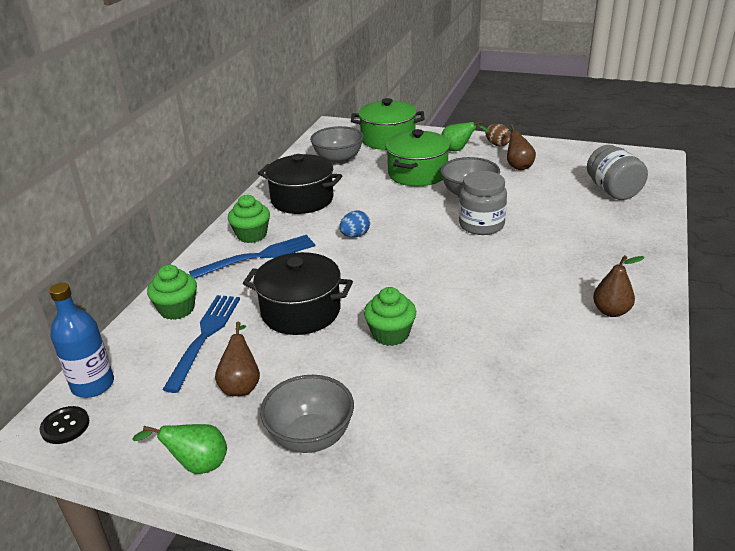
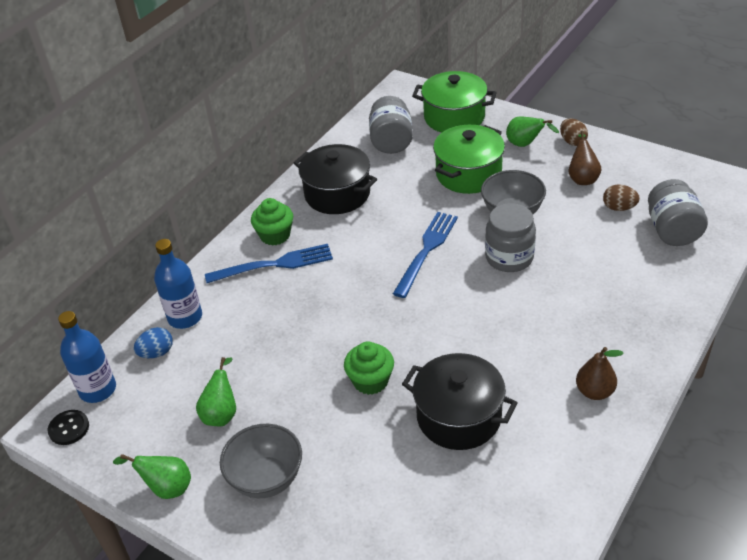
camera: 15 degrees right, 10 degrees up
(177, 309) = (185, 317): green cupcake -> blue bottle
(204, 337) = (202, 354): blue fork -> blue fork (426, 251)
(241, 385) = (222, 413): brown pear -> green pear
(301, 311) = (296, 339): black pot -> black pot (459, 417)
(338, 160) = (391, 141): grey bowl -> grey jar
(355, 235) = (376, 252): blue egg -> blue egg (157, 353)
(559, 181) = (619, 208): none -> brown egg

